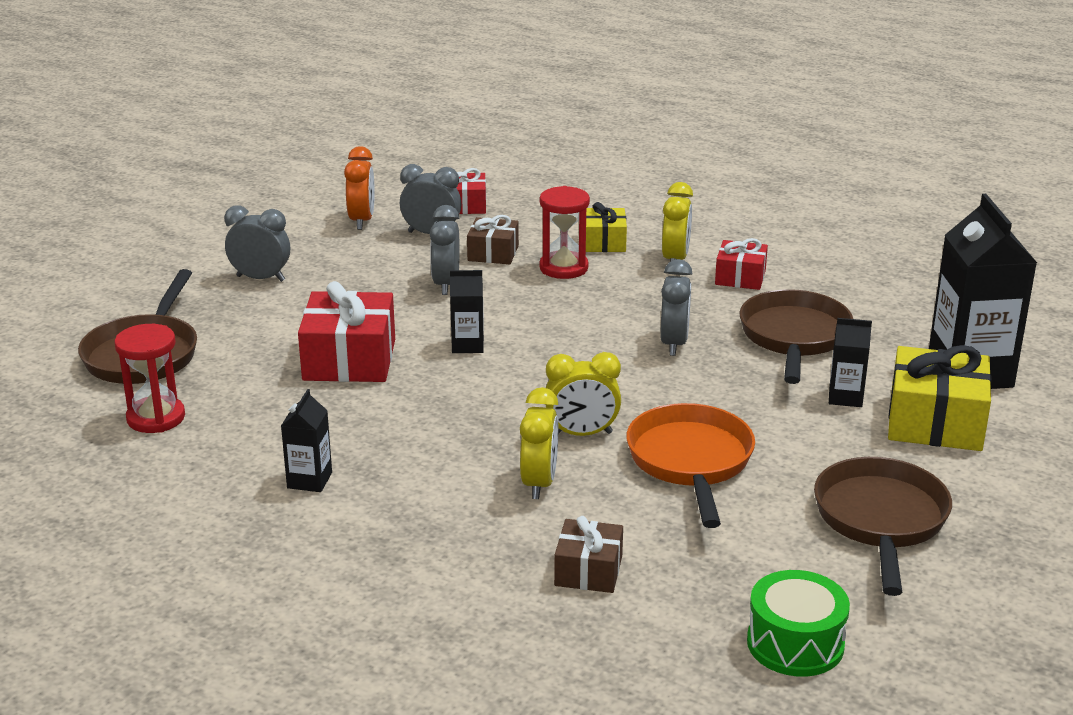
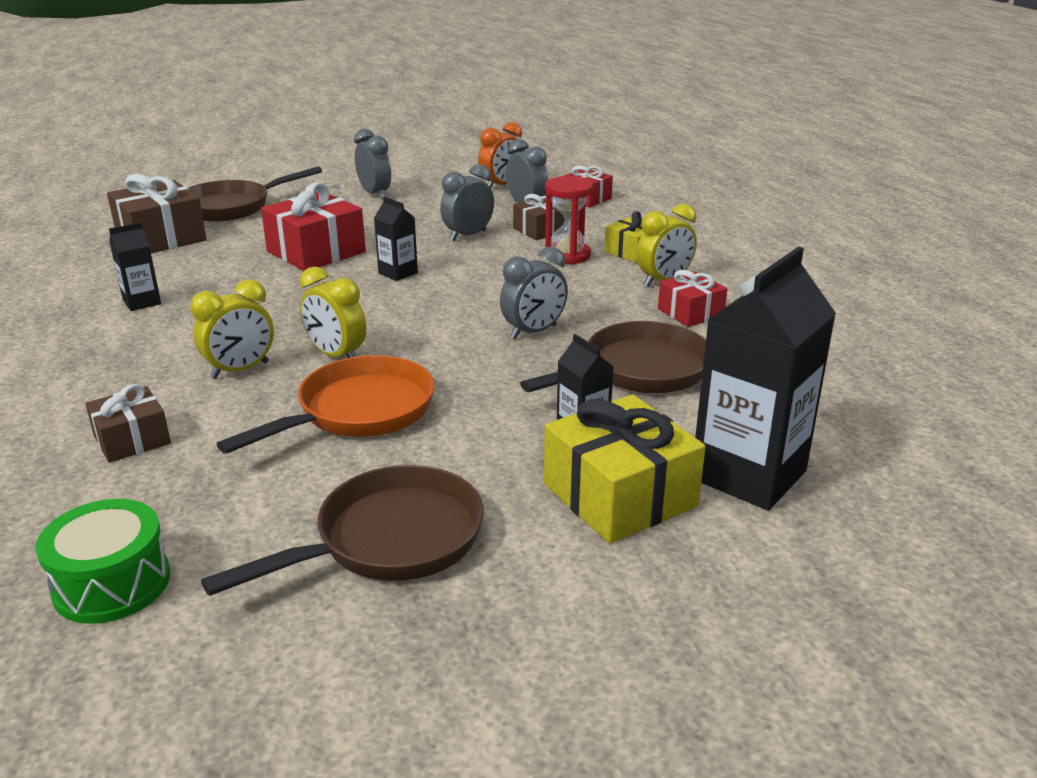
camera: 45 degrees right, 0 degrees up
(156, 418) = (161, 238): red hourglass -> brown gift

